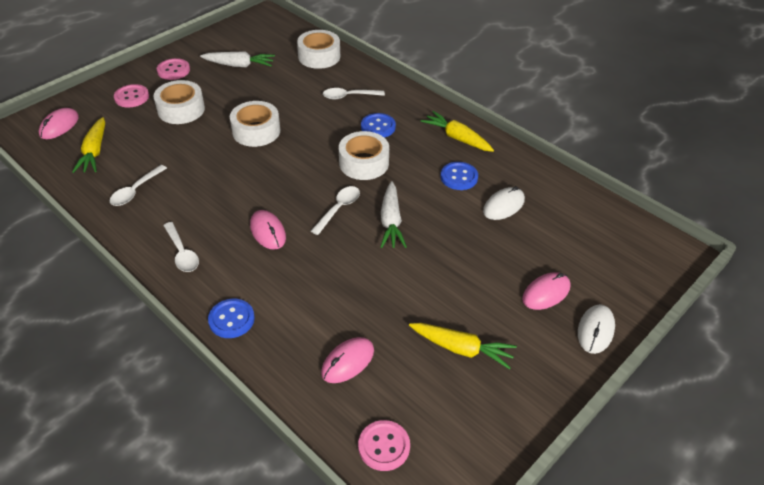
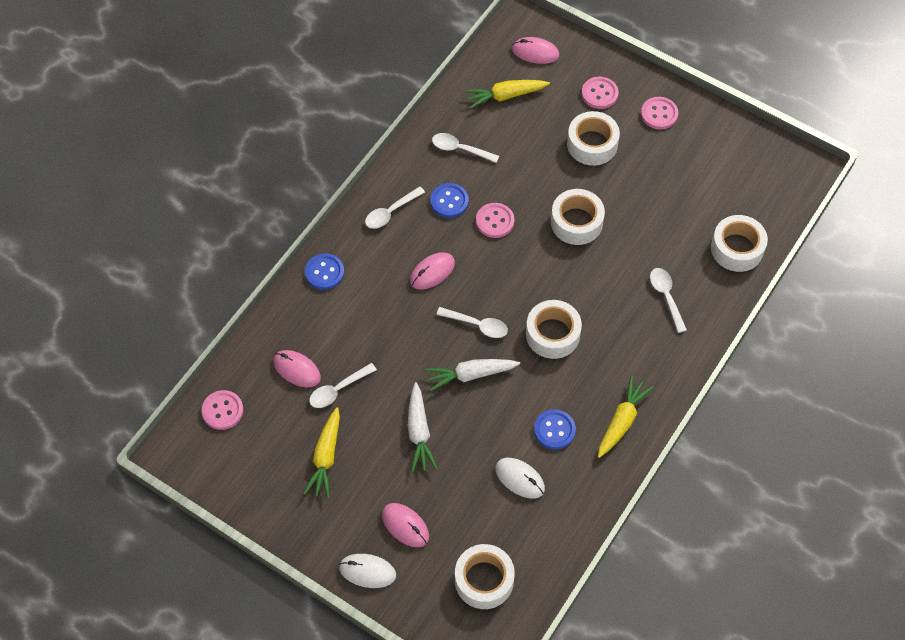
camera: 80 degrees right, 15 degrees up
(230, 180) = (495, 221): none -> pink button
(239, 65) = (690, 173): white carrot -> white carrot (419, 432)
(378, 127) = (618, 337): blue button -> blue button (449, 201)
(382, 327) = (338, 390): none -> white spoon
(603, 244) = (484, 580): none -> white tape

